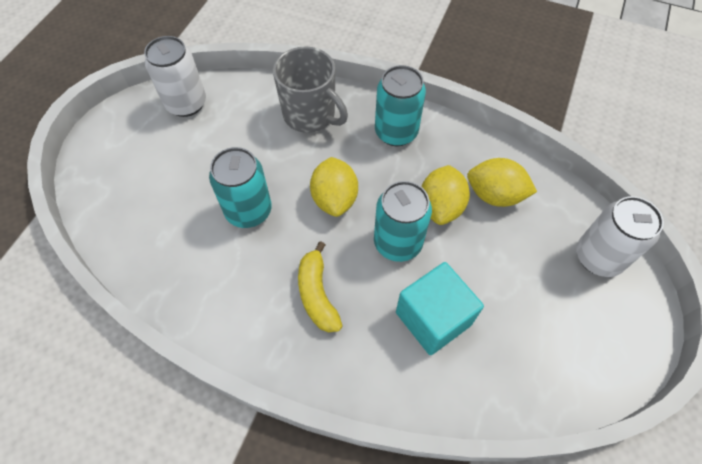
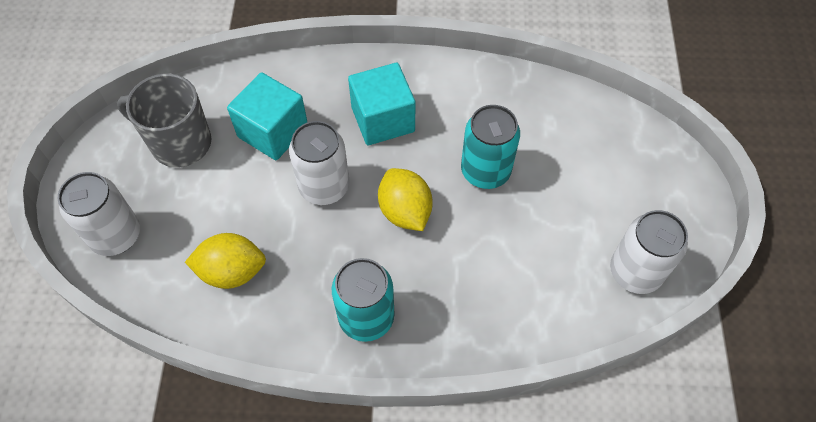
camera: 160 degrees right, 0 degrees up
(310, 115) = (479, 307): grey mug -> grey mug (179, 143)
(317, 294) = (383, 119): yellow banana -> turquoise cube
(398, 243) = (324, 187): turquoise can -> white can
(440, 207) = (289, 238): yellow lemon -> none

